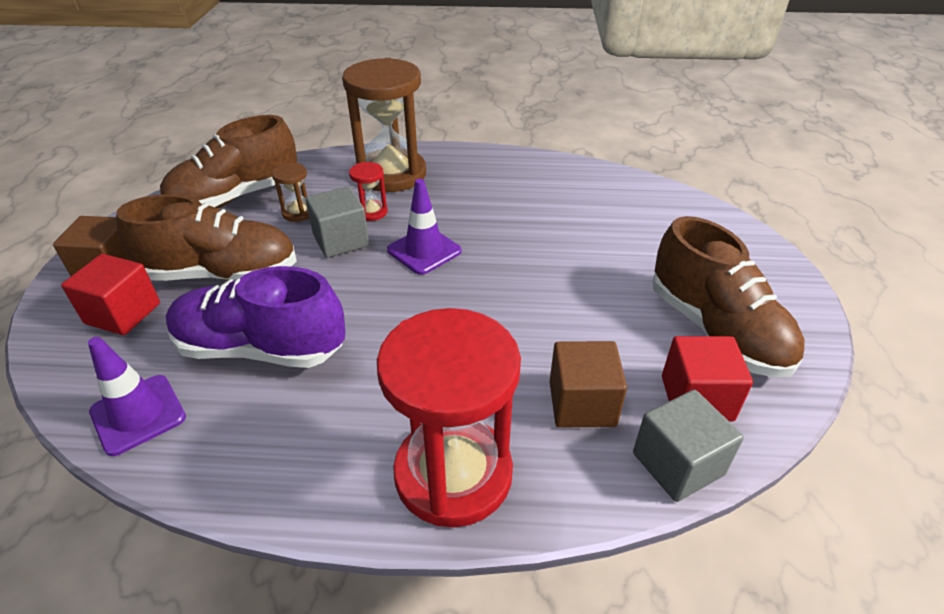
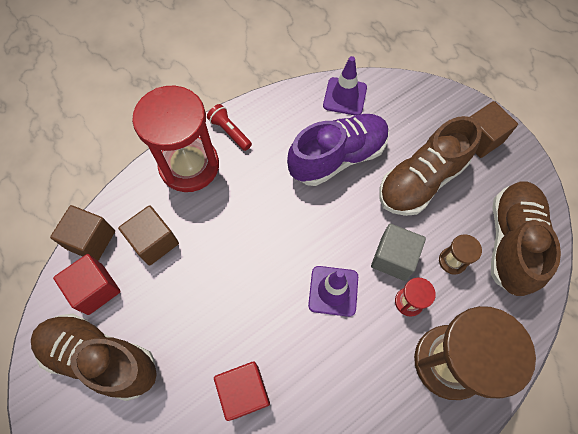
camera: 140 degrees right, 25 degrees up
(123, 313) = (428, 125): red cube -> red cube (244, 391)
(343, 483) = (230, 132): none -> red flashlight
(677, 464) = (91, 240): grey cube -> brown cube

